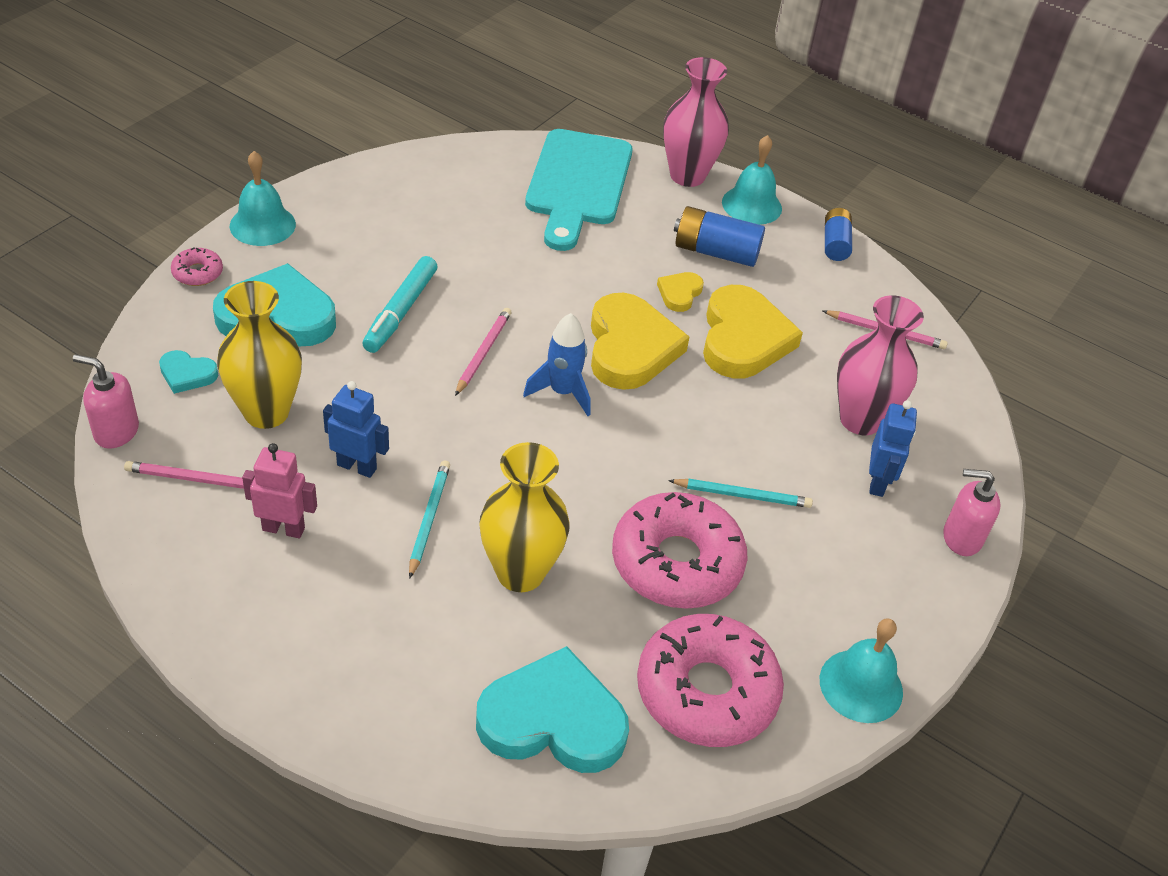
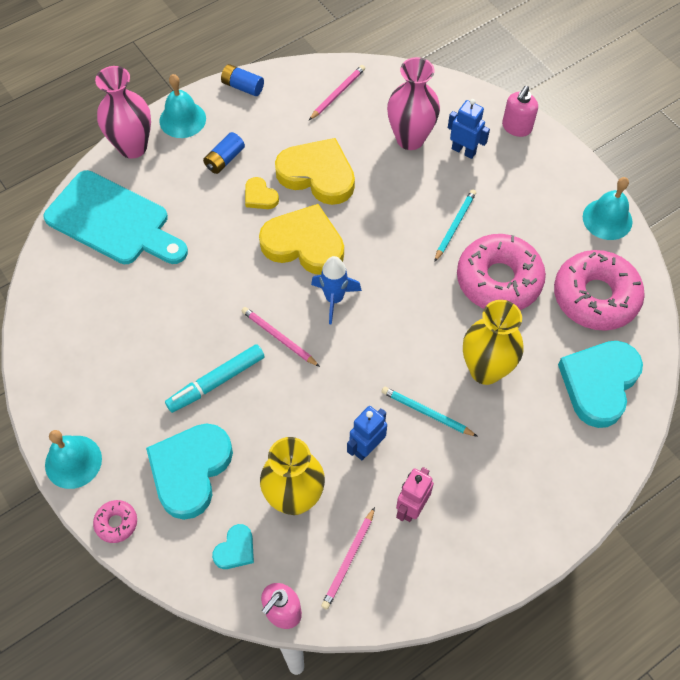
camera: 65 degrees left, 15 degrees up
(400, 311) = (216, 382): turquoise marker -> turquoise marker turned 105 degrees clockwise
(715, 252) = (224, 159): blue battery -> blue battery, size x0.66

